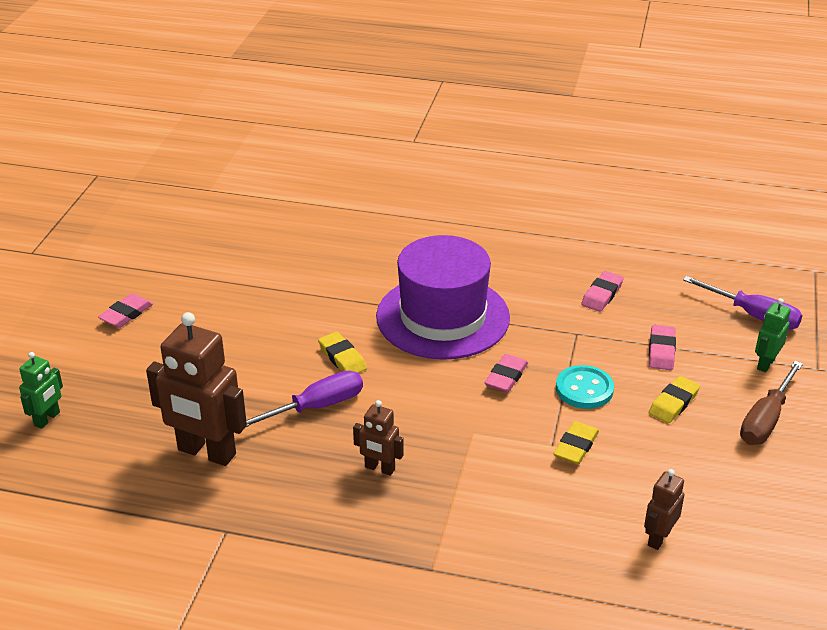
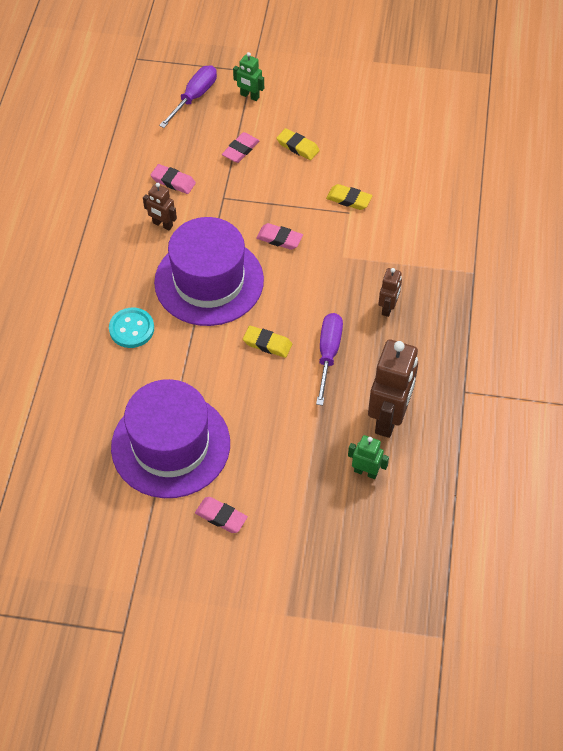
camera: 95 degrees left, 20 degrees up
(47, 419) = (367, 541): green robot -> green robot (366, 472)
(225, 284) = (170, 445): none -> purple hat
(316, 407) = (328, 354): purple screwdriver -> purple screwdriver turned 45 degrees clockwise
(342, 358) = (267, 344): yellow eraser -> yellow eraser turned 60 degrees clockwise
(584, 389) = (288, 194): turquoise button -> turquoise button (131, 329)
(658, 538) = (425, 161): brown robot -> brown robot (162, 224)
(661, 351) = (240, 150): pink eraser -> pink eraser turned 60 degrees counterclockwise
(766, 420) = (308, 102): brown screwdriver -> none

